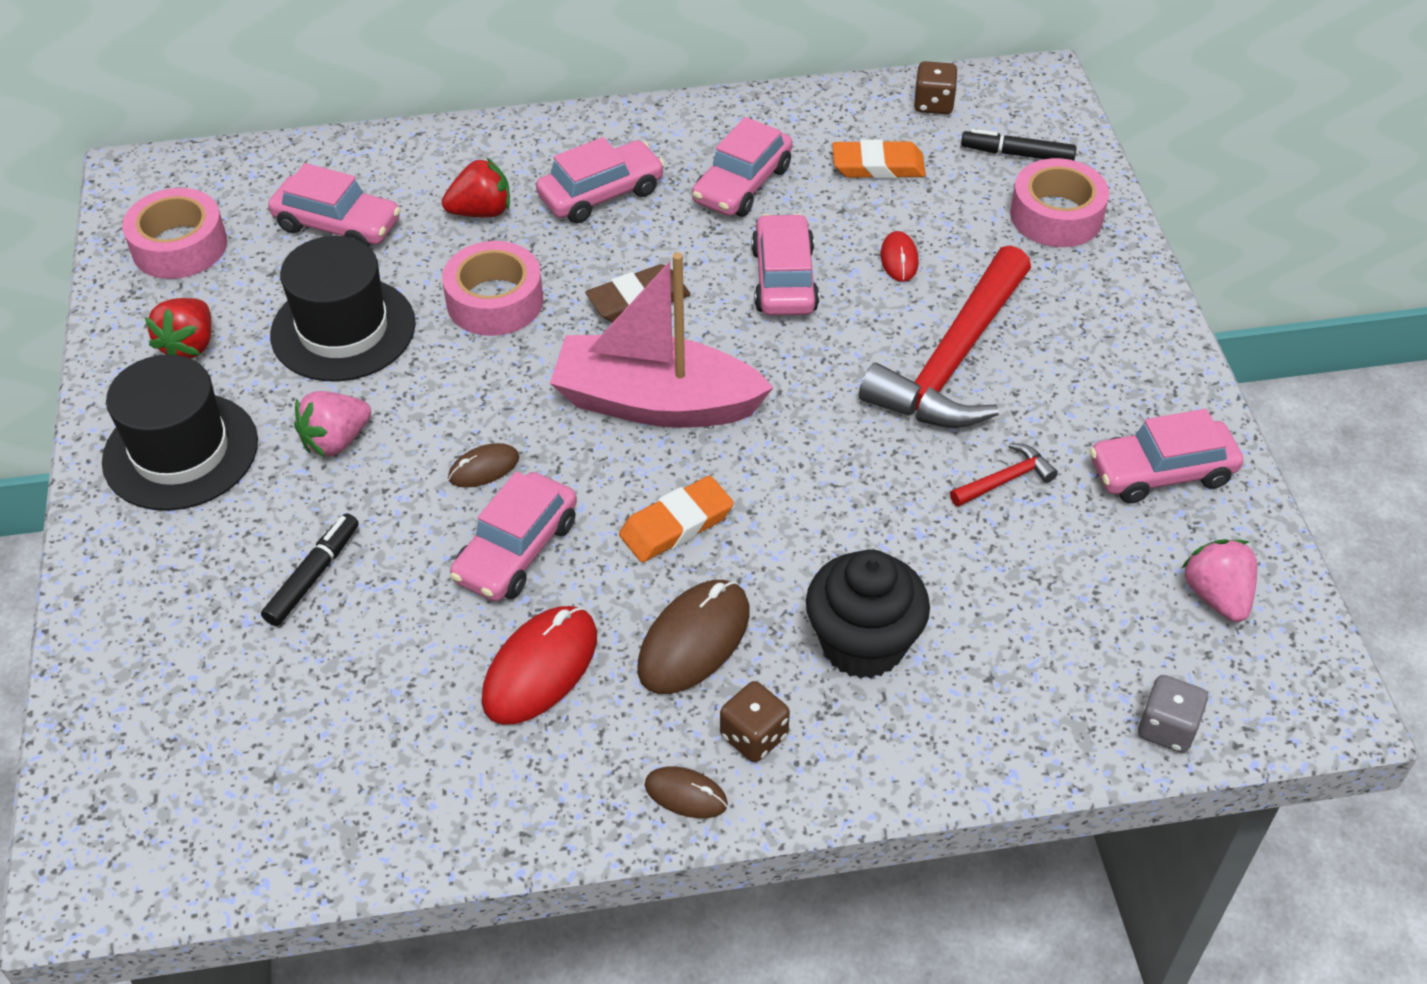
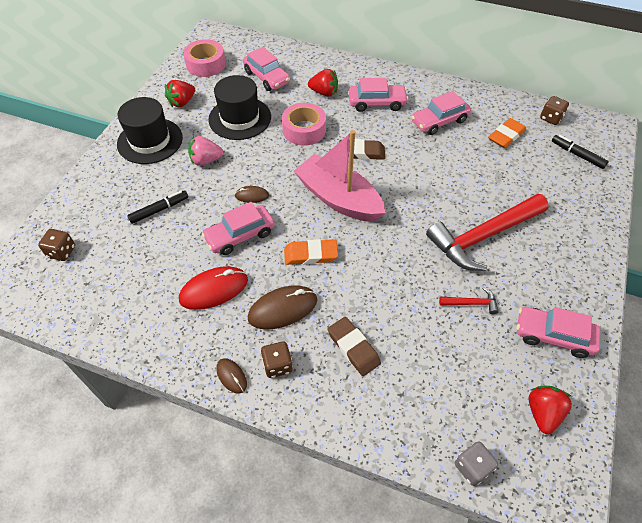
camera: 30 degrees right, 5 degrees up
(166, 747) = (61, 252): none -> brown dice
(784, 279) = (429, 168): pink car -> none
(863, 644) = (353, 348): black cupcake -> brown eraser
(878, 166) = (506, 136): orange eraser -> orange eraser turned 75 degrees counterclockwise
(899, 259) = (488, 180): red mouse -> none
(1056, 215) = (578, 190): pink tape -> none
(1216, 596) = (542, 413): pink strawberry -> red strawberry

